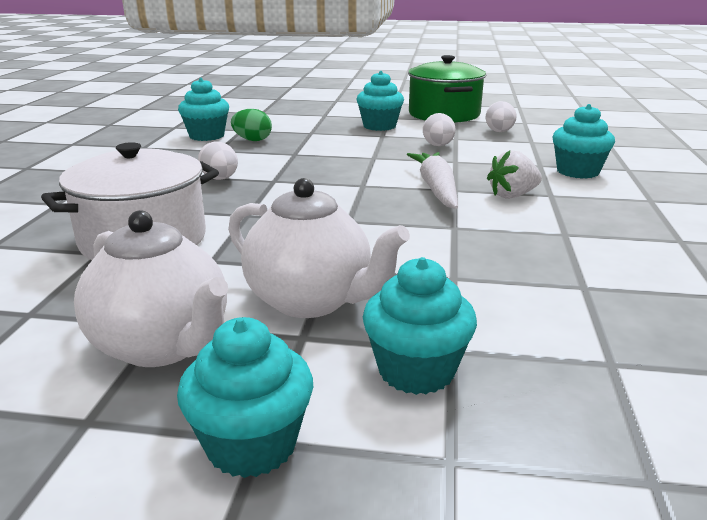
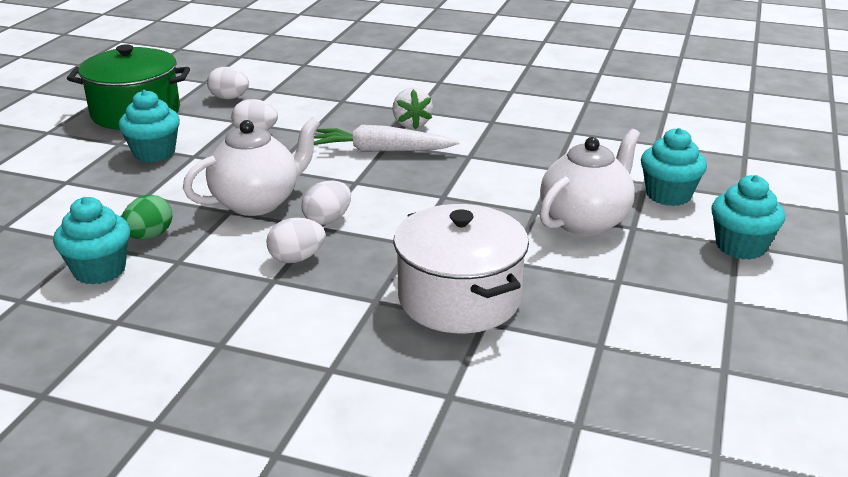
camera: 80 degrees left, 5 degrees up
(163, 346) = (646, 278): white teapot -> white teapot (257, 202)
(286, 182) = (327, 220): none -> white egg
(577, 172) = (367, 90): turquoise cupcake -> none

